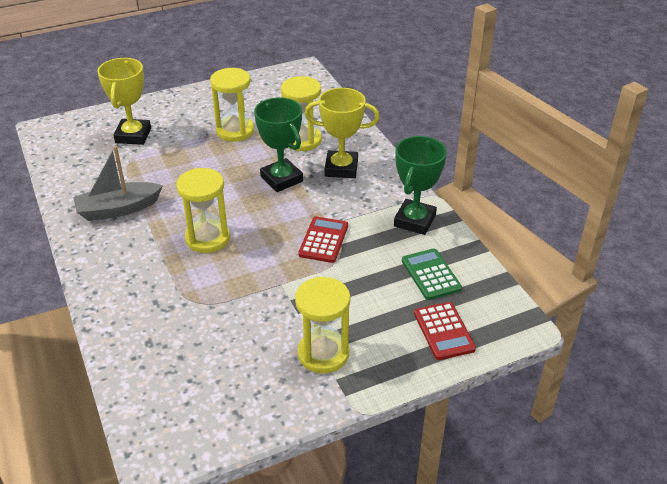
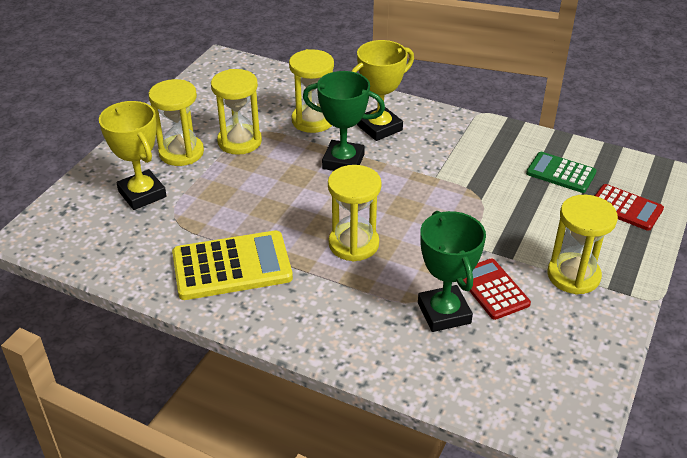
camera: 40 degrees left, 0 degrees up
(118, 209) = (232, 266): grey boat -> yellow calculator
(190, 120) = (181, 152): none -> yellow hourglass
(323, 240) = (449, 191): red calculator -> red calculator (492, 289)
(414, 221) = (493, 139): green trophy -> green trophy (444, 313)

